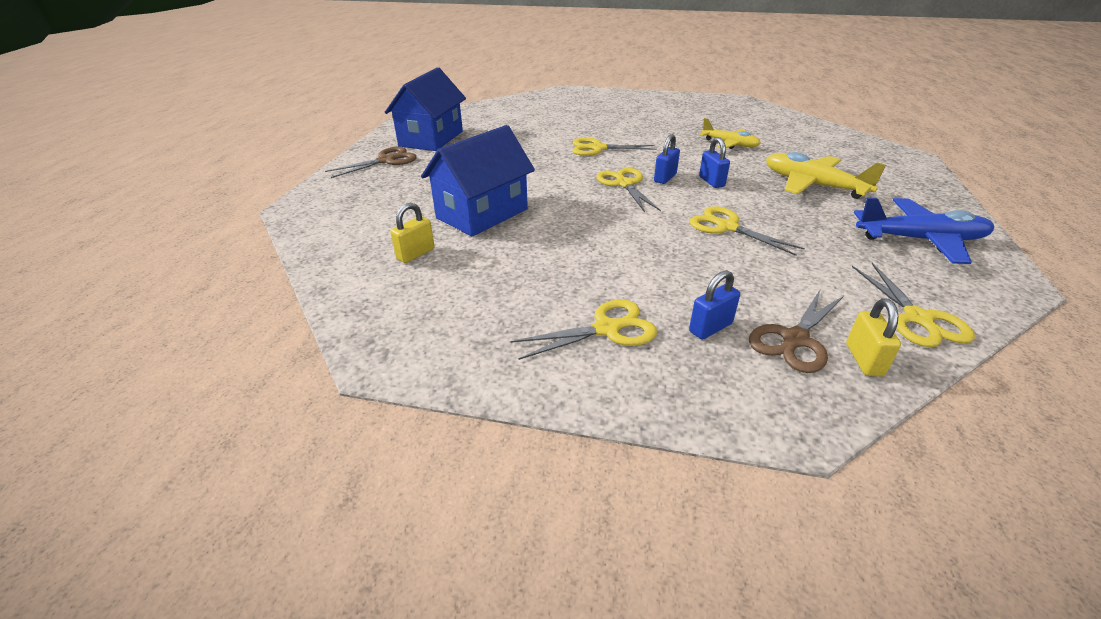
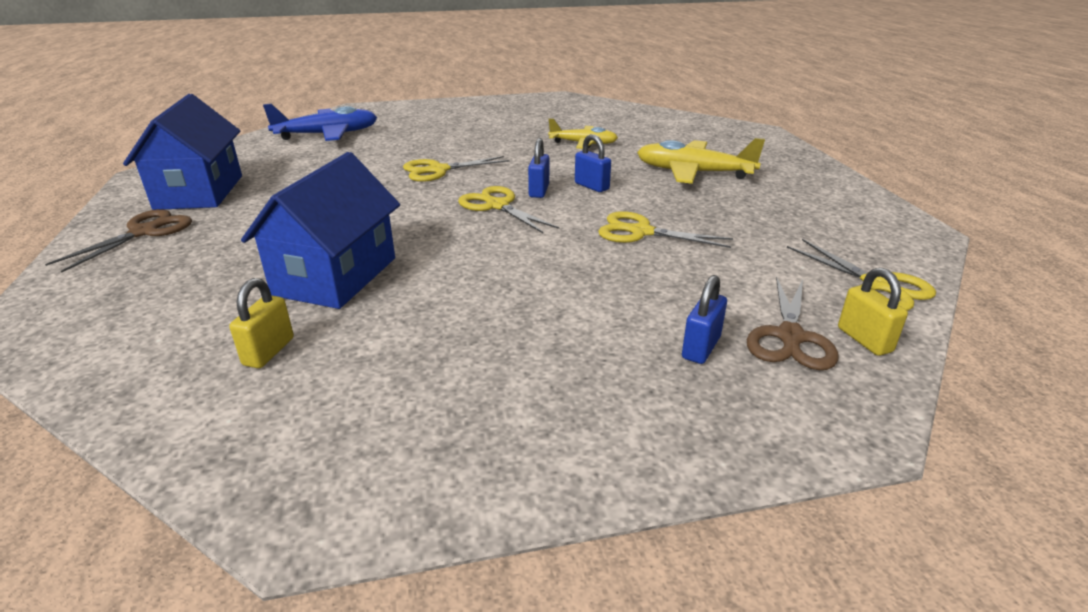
camera: 25 degrees left, 5 degrees down
(607, 329) = (591, 382): yellow scissors -> none
(920, 240) = (823, 208): blue plane -> blue plane (327, 135)

